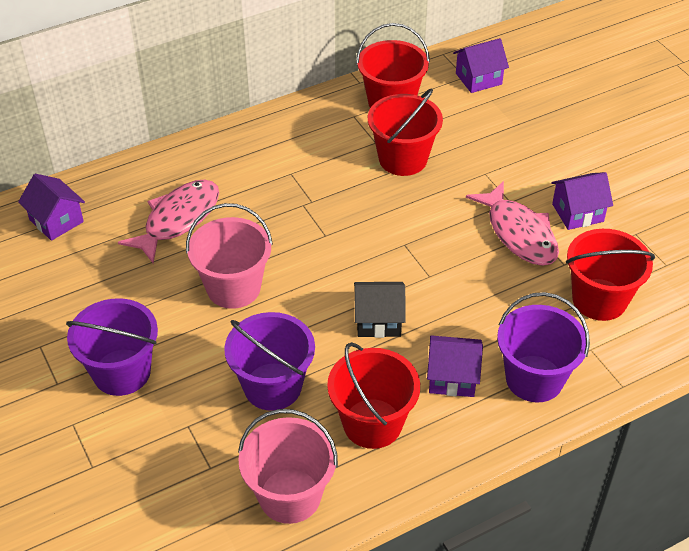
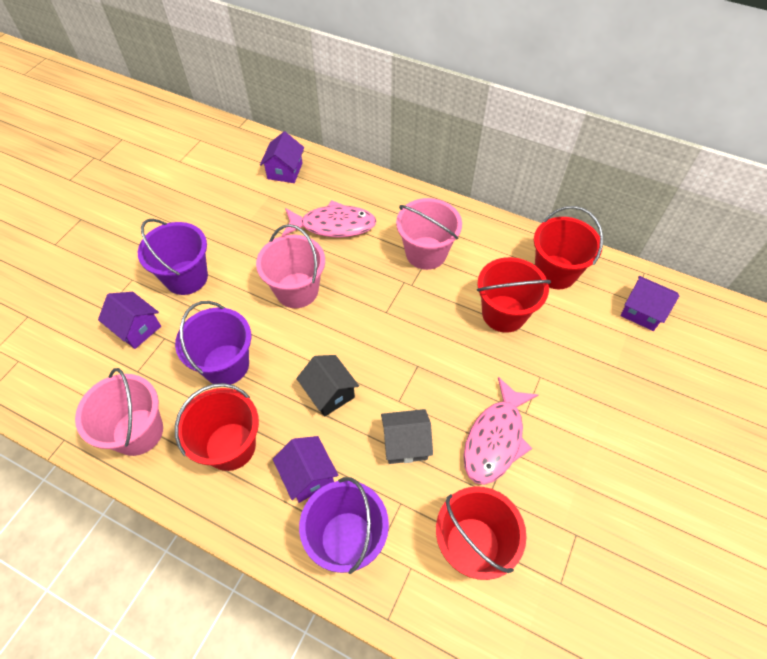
camera: 55 degrees right, 10 degrees up
(284, 172) = (426, 253): none -> pink bucket
(475, 293) = (405, 444): none -> grey house
(577, 213) = (558, 471): purple house -> purple house (137, 328)

